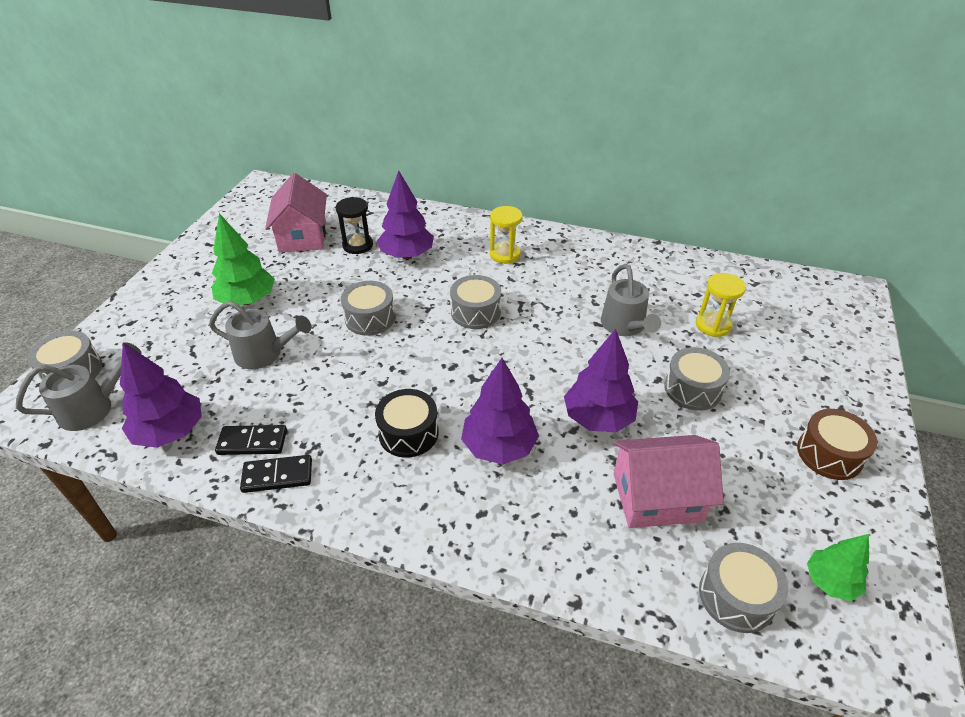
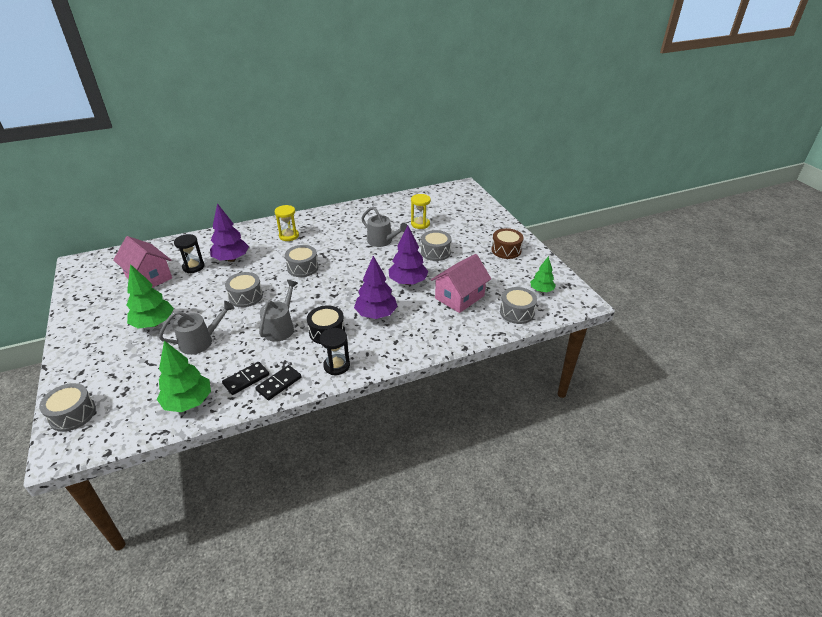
camera: 40 degrees left, 5 degrees down
(93, 408) = (117, 421): grey watering can -> grey watering can (280, 327)
(170, 431) = (188, 402): purple tree -> green tree
(367, 498) = (336, 366): none -> black hourglass

